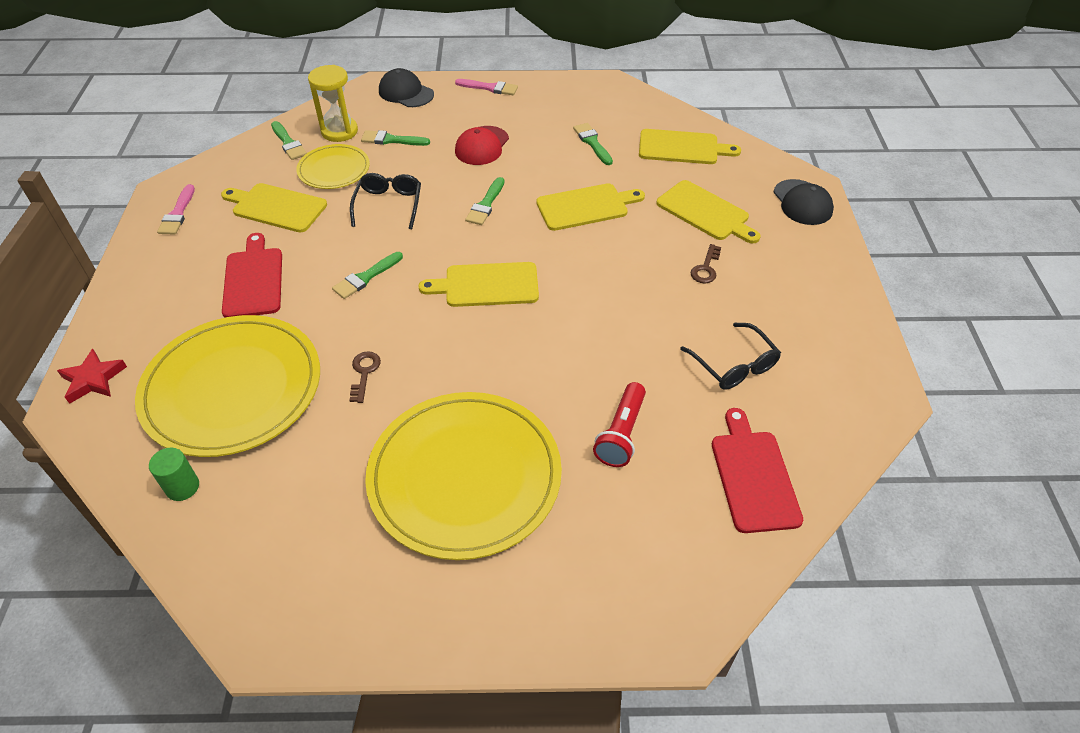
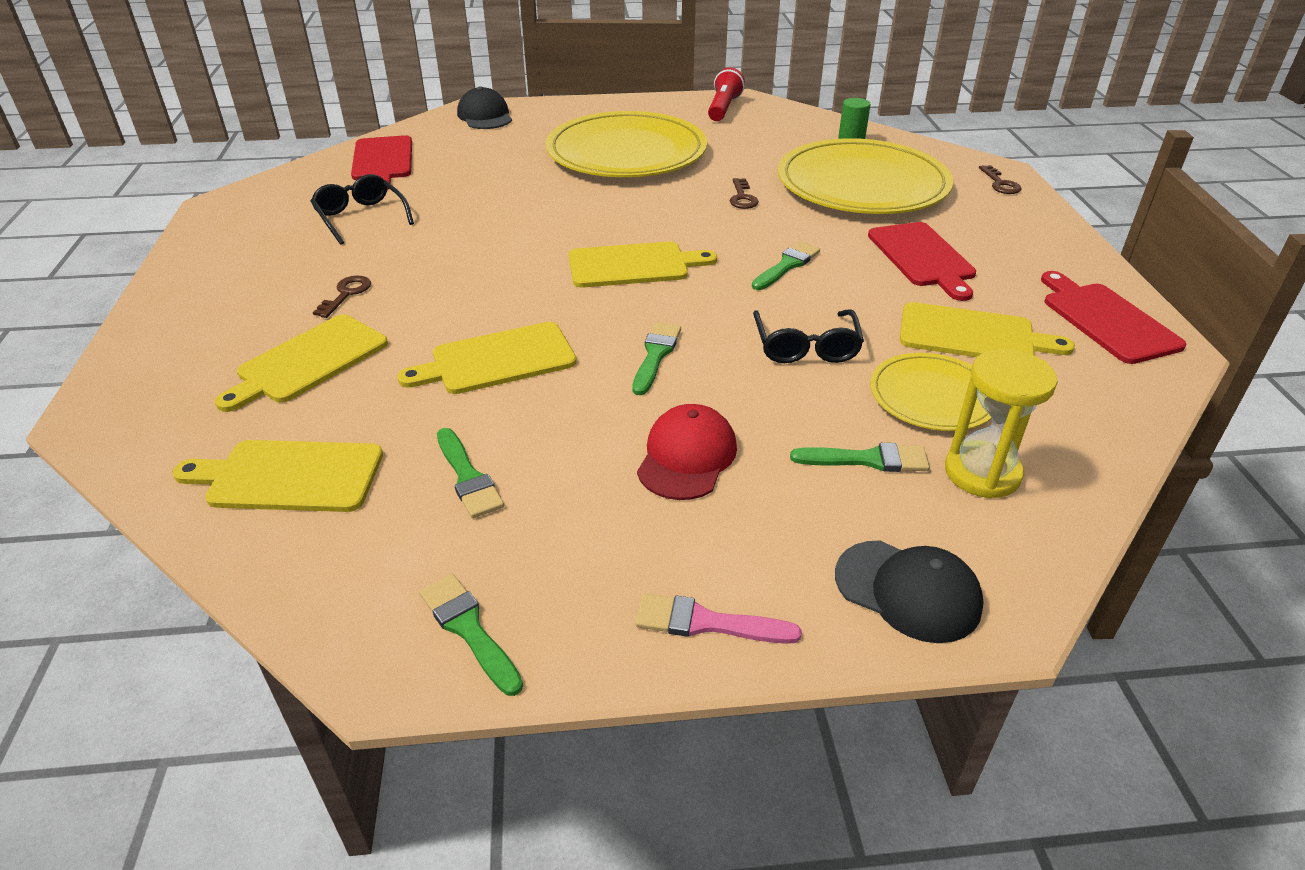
camera: 175 degrees right, 10 degrees down
(93, 379) = (1000, 184): red star -> brown key
(178, 213) = (1106, 320): pink brush -> red cutting board
(288, 143) = (1057, 441): green brush -> green brush (469, 629)
(621, 434) = (490, 175): red flashlight -> red flashlight (723, 108)
(705, 212) = (308, 361): yellow cutting board -> yellow cutting board turned 90 degrees counterclockwise
(802, 202) = (137, 384): black cap -> black cap (485, 116)

